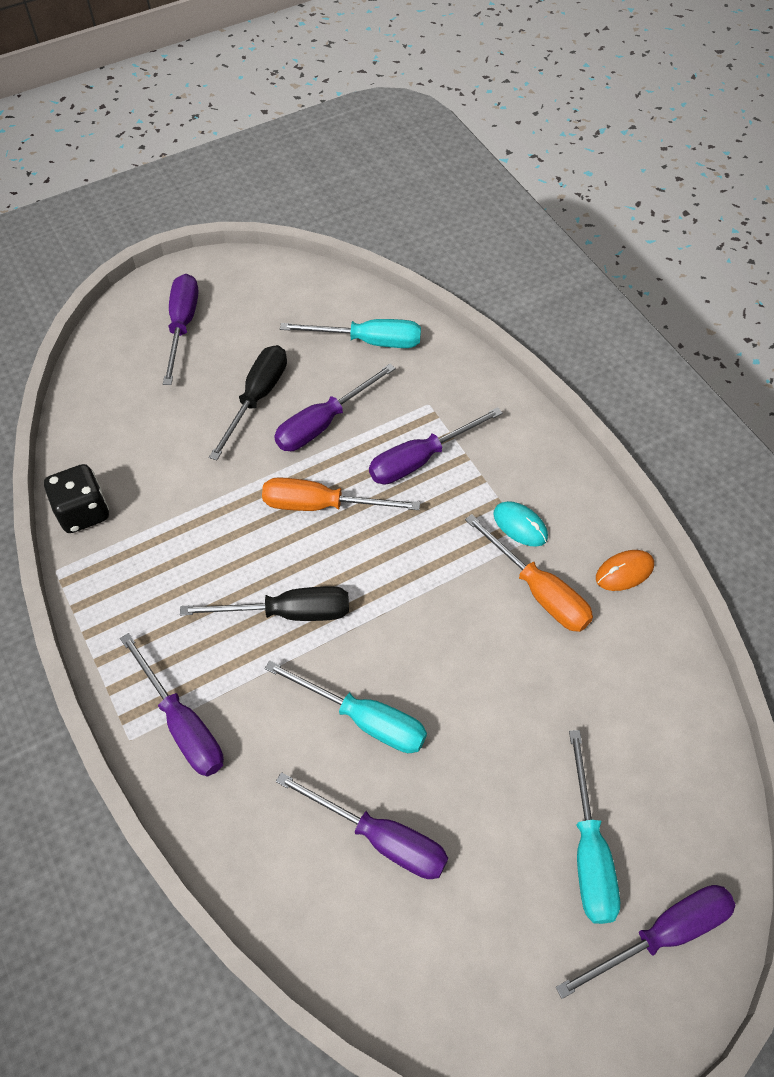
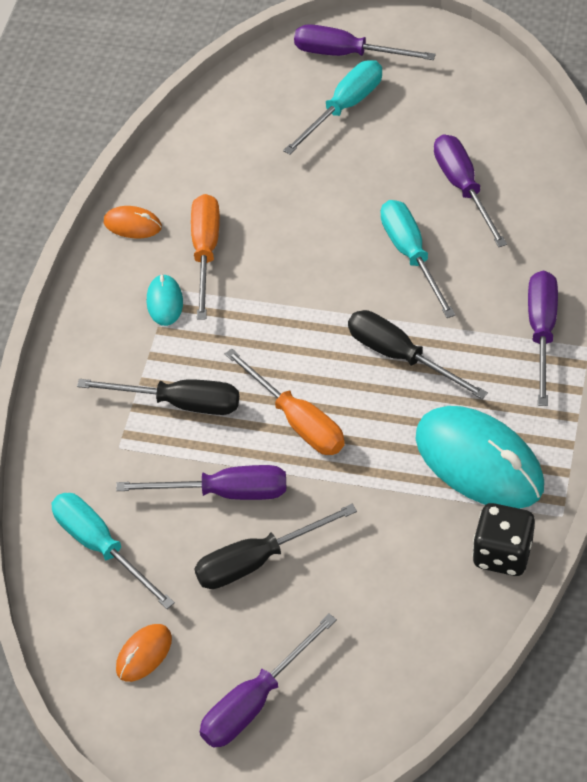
camera: 135 degrees left, 5 degrees down
(152, 568) = (479, 462): none -> turquoise mouse
(277, 307) = (144, 654): none -> orange mouse
(420, 459) = (179, 403): purple screwdriver -> black screwdriver

